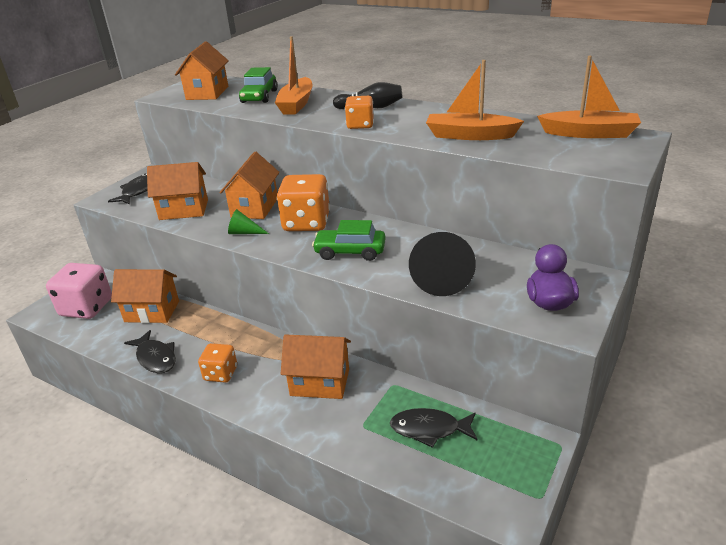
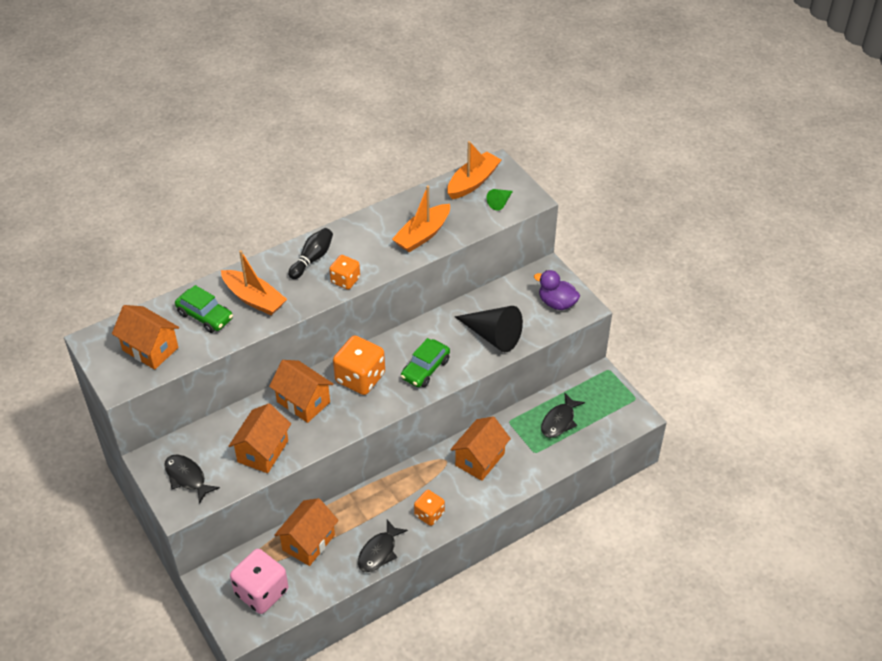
camera: 65 degrees left, 15 degrees up
(155, 358) = (379, 552): black fish -> black fish turned 135 degrees clockwise
(244, 232) = (342, 421): green cone -> green cone (500, 202)

